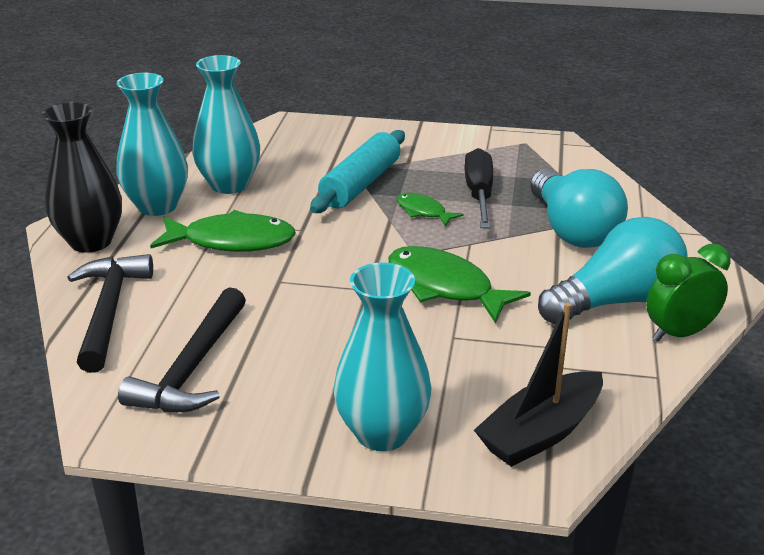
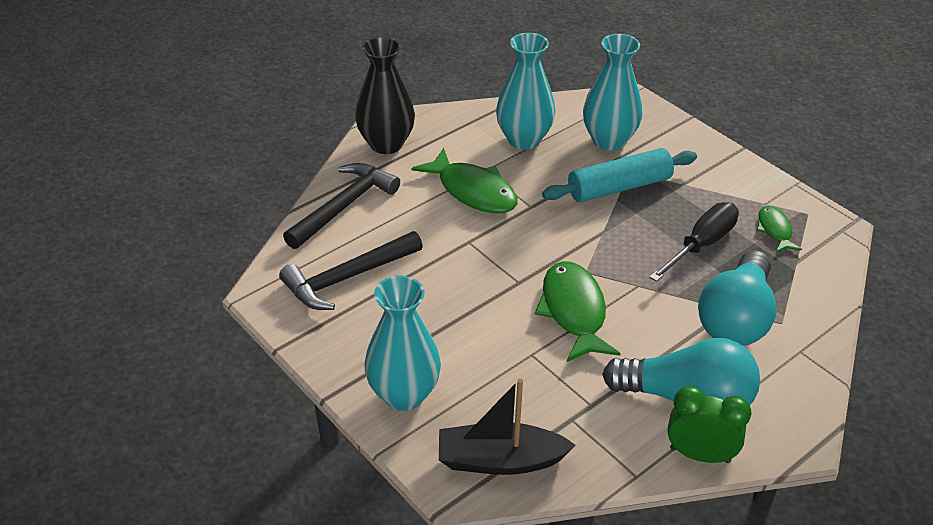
camera: 40 degrees right, 10 degrees up
(157, 206) = (456, 134): turquoise vase -> turquoise vase (609, 140)
(423, 212) = (637, 237): green fish -> green fish (774, 230)

